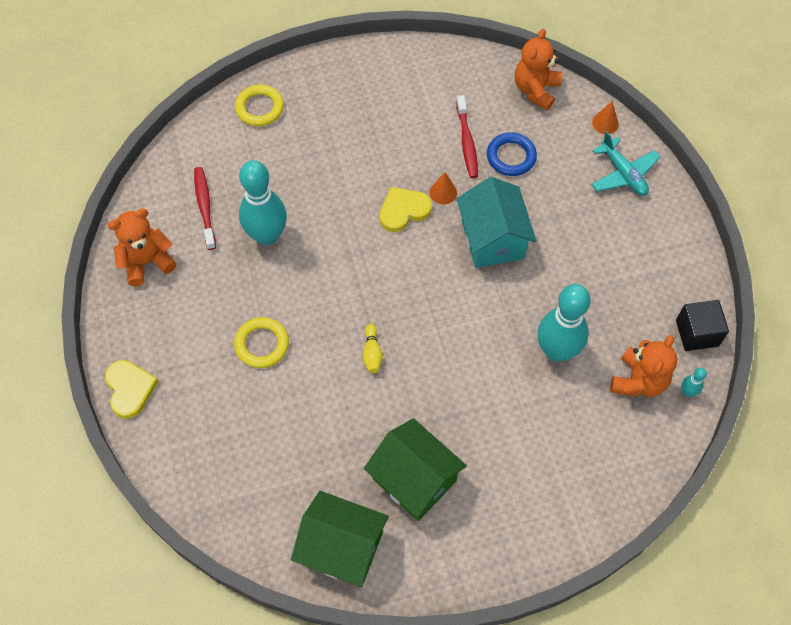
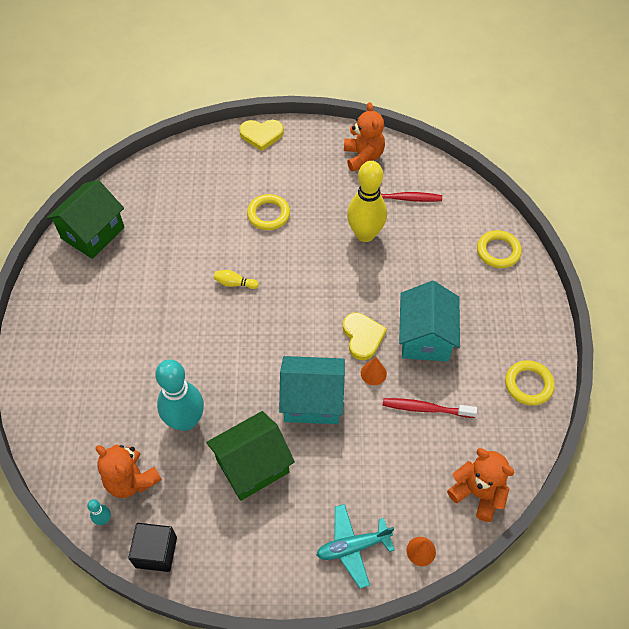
camera: 105 degrees right, 5 degrees down
(267, 235) = (365, 234): turquoise bowling pin -> yellow bowling pin
(386, 155) = (425, 337): none -> turquoise house
(413, 65) = (528, 384): none -> yellow ring
(414, 480) = (121, 287): green house -> green house (252, 466)
(511, 157) = (399, 443): blue ring -> none

